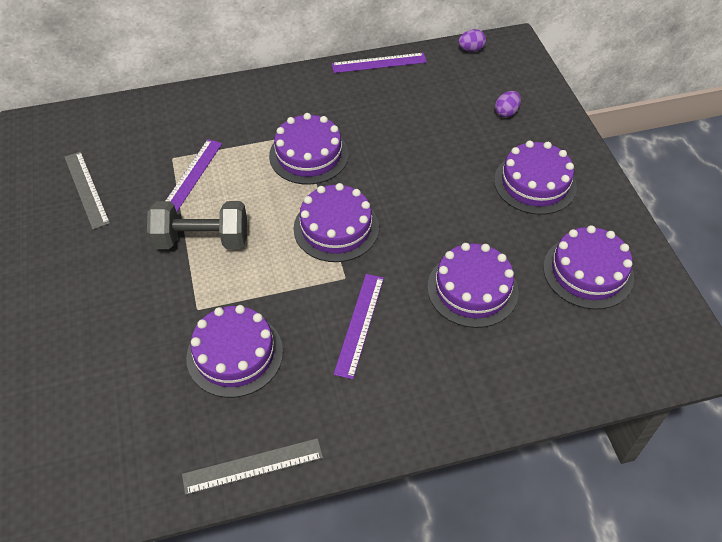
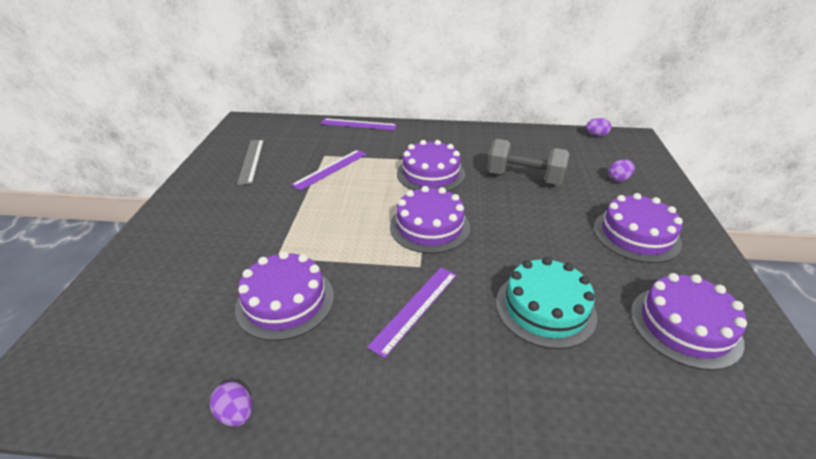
camera: 20 degrees right, 15 degrees down
(202, 240) = (313, 209): grey dumbbell -> grey dumbbell (524, 178)
(253, 466) = (236, 414): grey ruler -> purple egg
(379, 63) = (514, 131): purple ruler -> purple ruler (358, 124)
(472, 289) = (545, 308): purple cake -> turquoise cake

